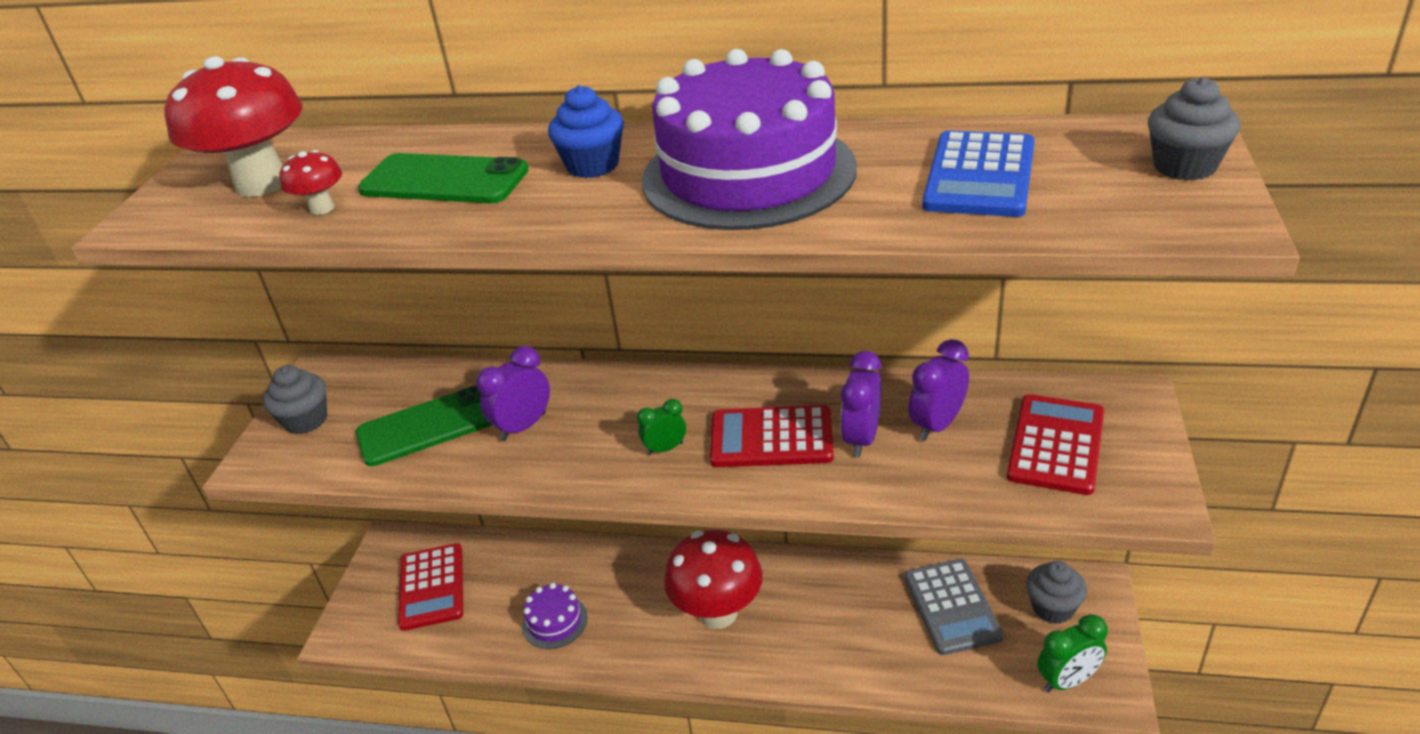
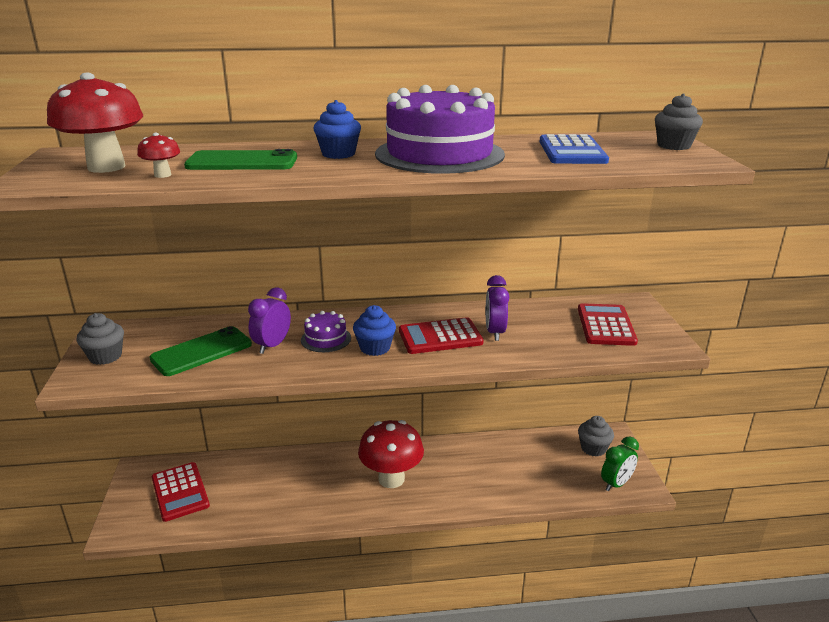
camera: 20 degrees left, 10 degrees down
(554, 621) = (279, 499): purple cake -> purple cake (326, 339)
(665, 448) = (375, 348): green clock -> blue cupcake
(937, 425) = (535, 322): purple clock -> none
(952, 607) = (536, 456): grey calculator -> none

